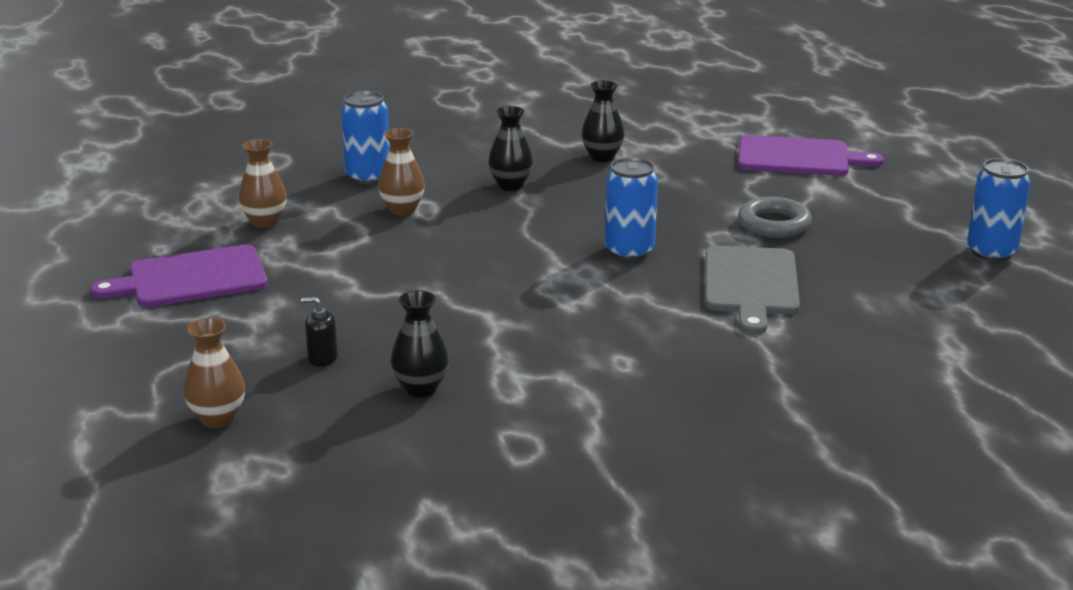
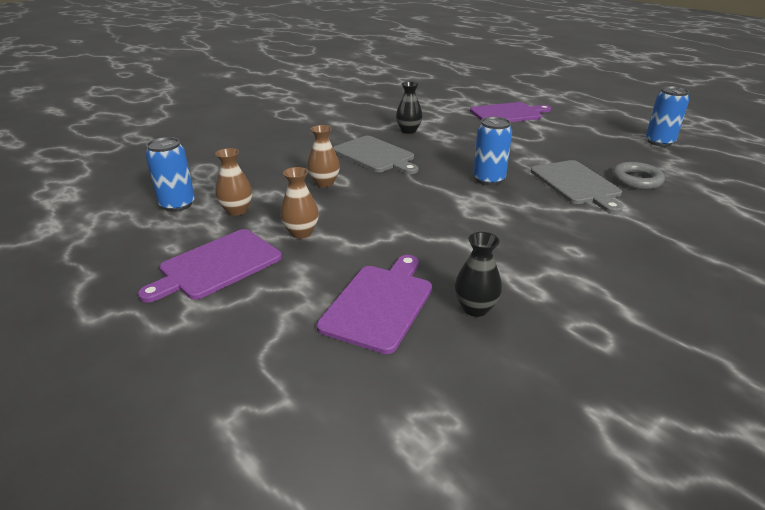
camera: 25 degrees left, 5 degrees up
(218, 419) = (350, 387): brown vase -> brown vase (301, 233)
(322, 358) = (379, 304): black soap dispenser -> purple cutting board
(368, 177) = (280, 167): blue can -> blue can (177, 205)
(510, 185) = (375, 155): black vase -> grey cutting board
(774, 224) = (542, 149): grey ring -> grey ring (636, 180)

